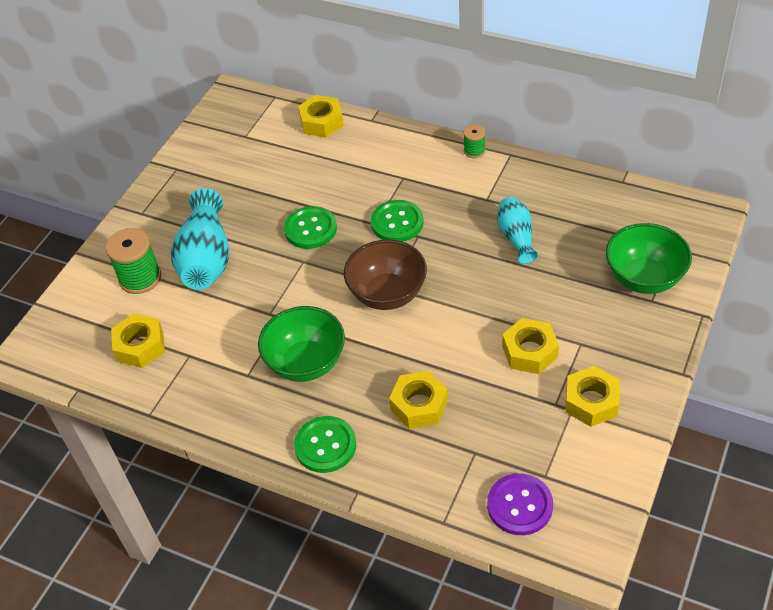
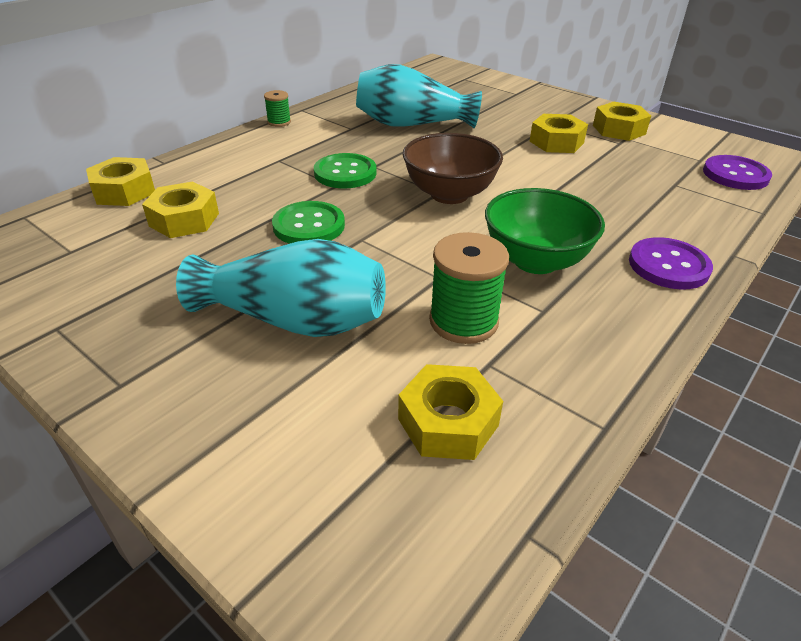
camera: 80 degrees left, 10 degrees down
(140, 278) = (284, 404): green spool -> green spool (463, 321)
(325, 445) = (668, 266): green button -> purple button
(419, 405) = (613, 201): yellow nut -> yellow nut (184, 219)
(516, 237) = (412, 124): turquoise vase -> turquoise vase, size x1.71
(644, 278) = (491, 91): green bowl -> none

